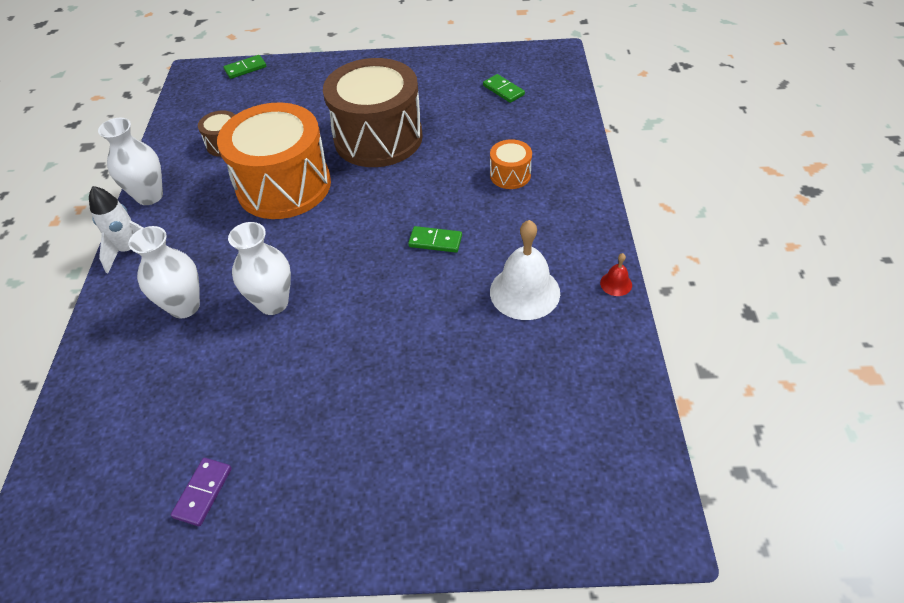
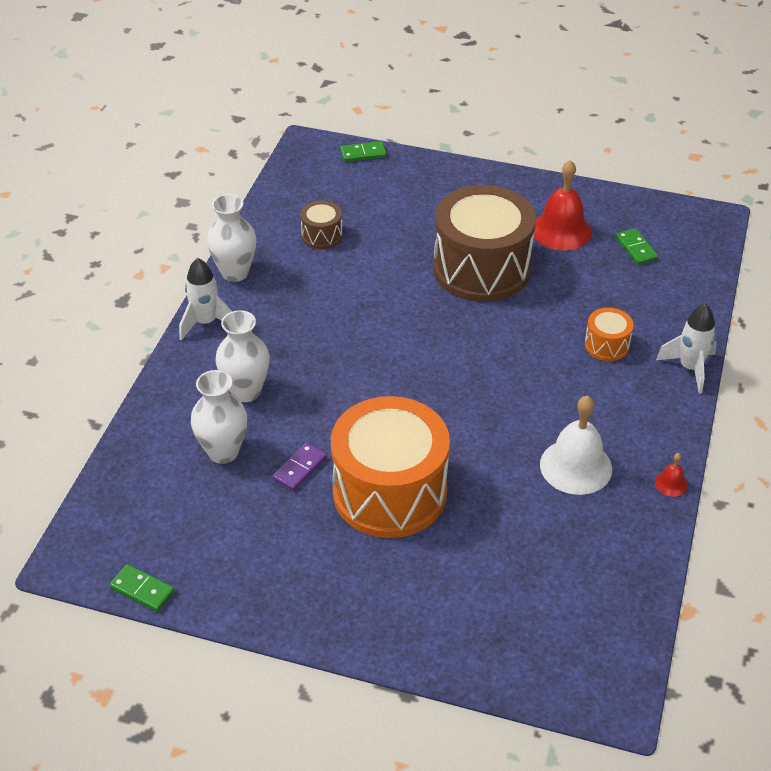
camera: 15 degrees right, 5 degrees down
(203, 492) = (228, 556): purple domino -> purple domino (299, 468)
(273, 303) = (329, 410): white vase -> white vase (223, 452)
(284, 186) = (370, 296): orange drum -> orange drum (389, 492)
(435, 241) = (504, 393): green domino -> green domino (142, 590)
(436, 91) = (561, 230): none -> red bell
(588, 176) = (690, 368): none -> white rocket

